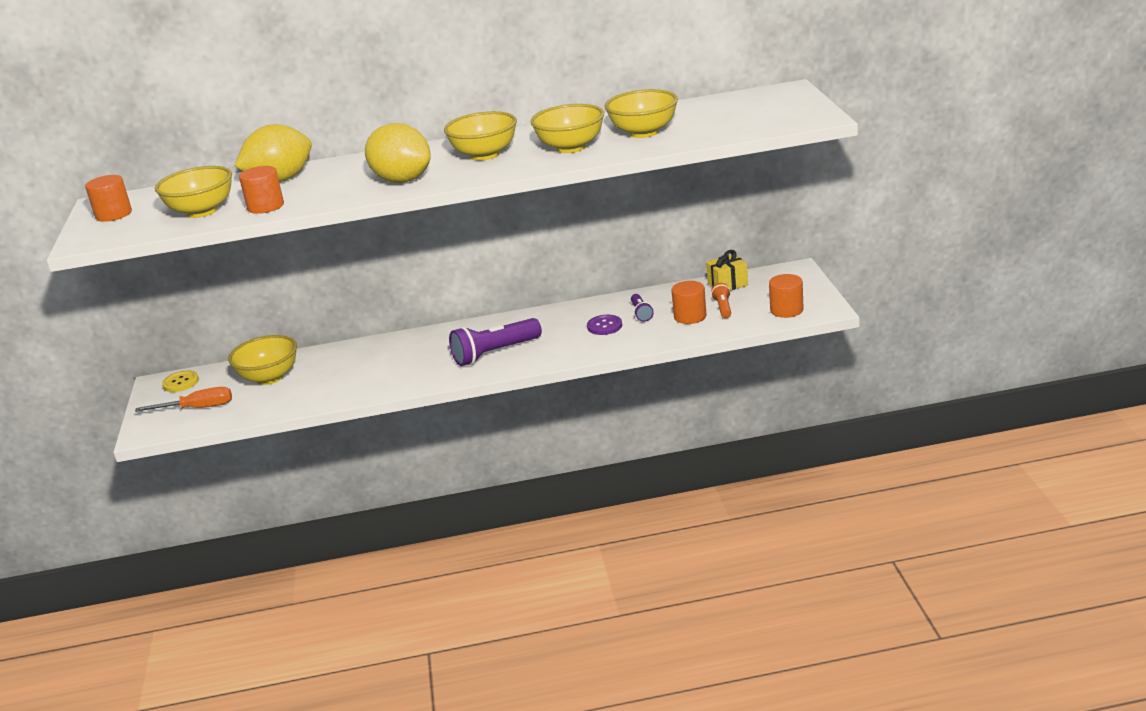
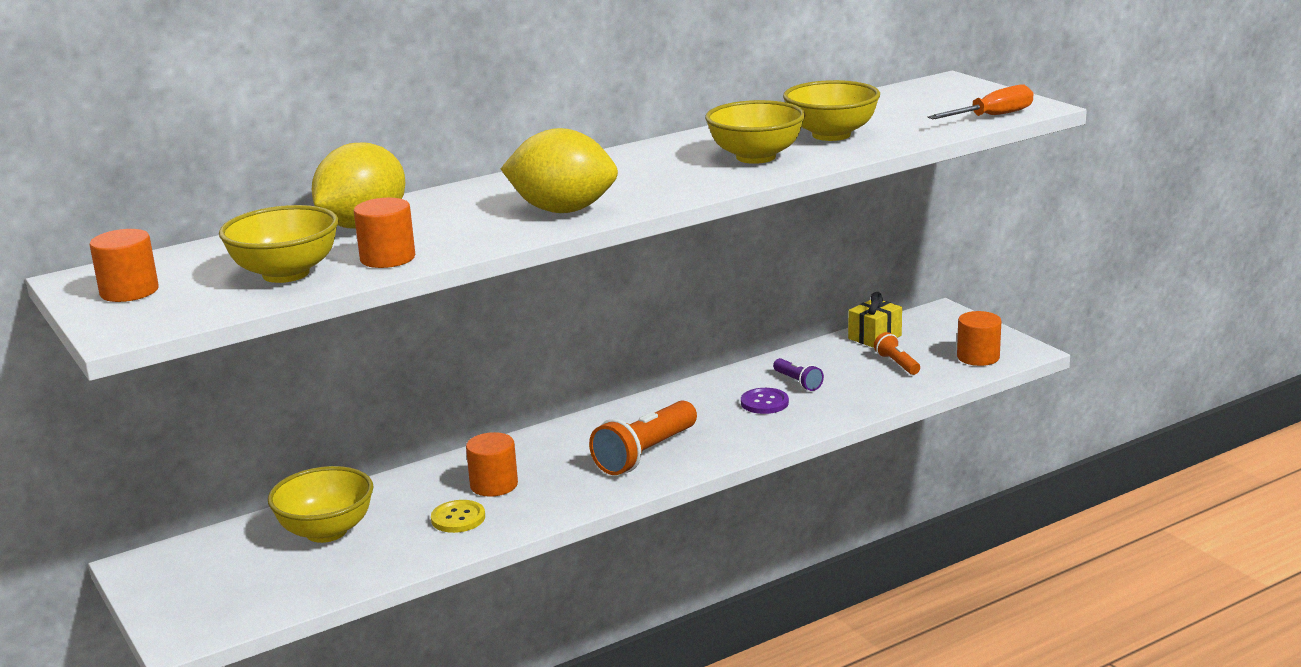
camera: 25 degrees left, 5 degrees down
(181, 383) = (180, 559): yellow button -> yellow button (458, 518)
(198, 408) = (245, 589): orange screwdriver -> orange screwdriver (992, 116)
(485, 155) = (643, 173): yellow bowl -> none
(495, 353) = (645, 454): purple flashlight -> orange flashlight
(690, 316) = (865, 378): orange cylinder -> orange cylinder (494, 485)

